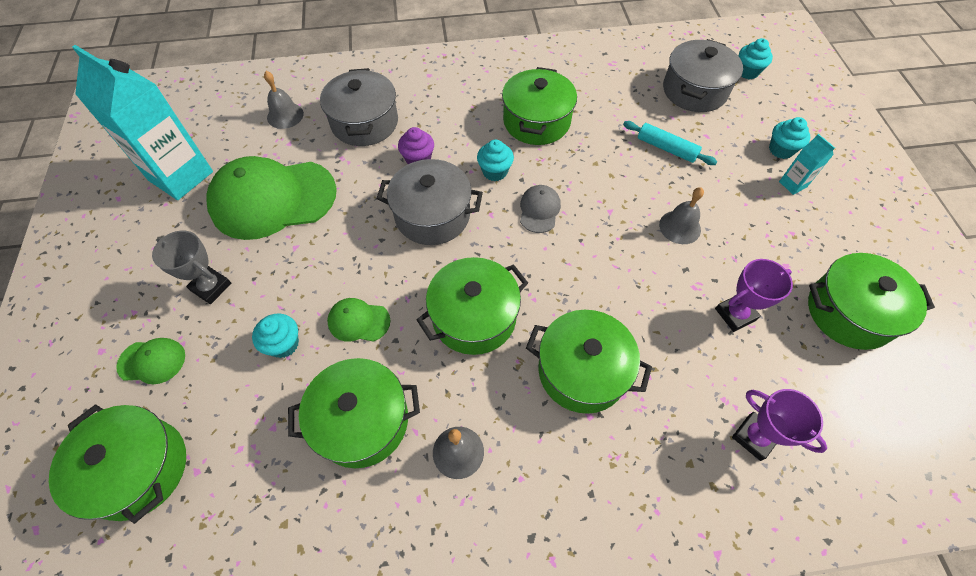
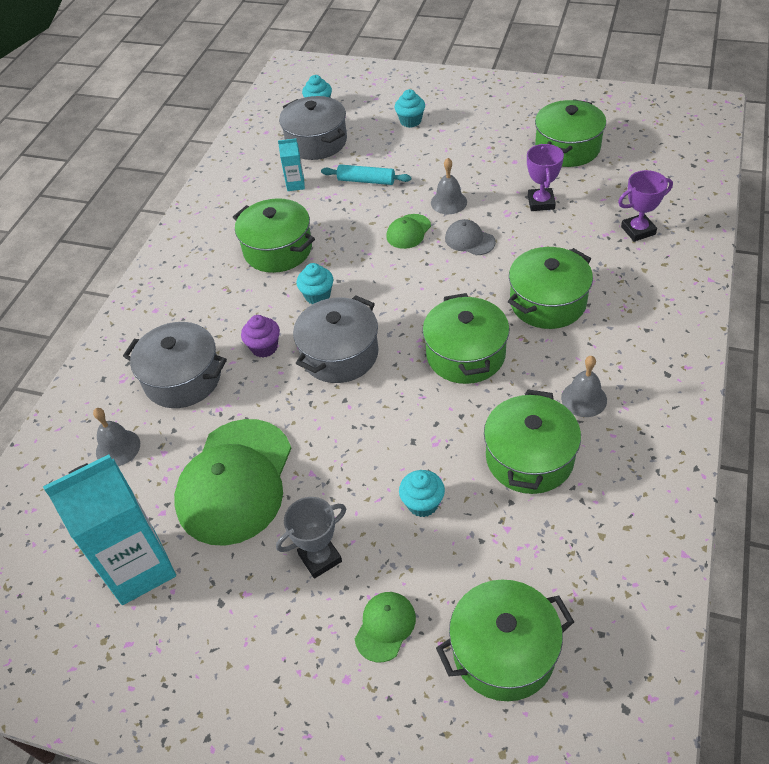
camera: 60 degrees left, 10 degrees down
(358, 321) = (427, 438): green cap -> green cap (408, 231)
(539, 210) = (380, 279): grey cap -> grey cap (469, 240)
(666, 148) = (366, 181): turquoise rolling pin -> turquoise rolling pin turned 45 degrees clockwise
(792, 184) = (446, 129): turquoise carton -> turquoise carton (295, 185)

